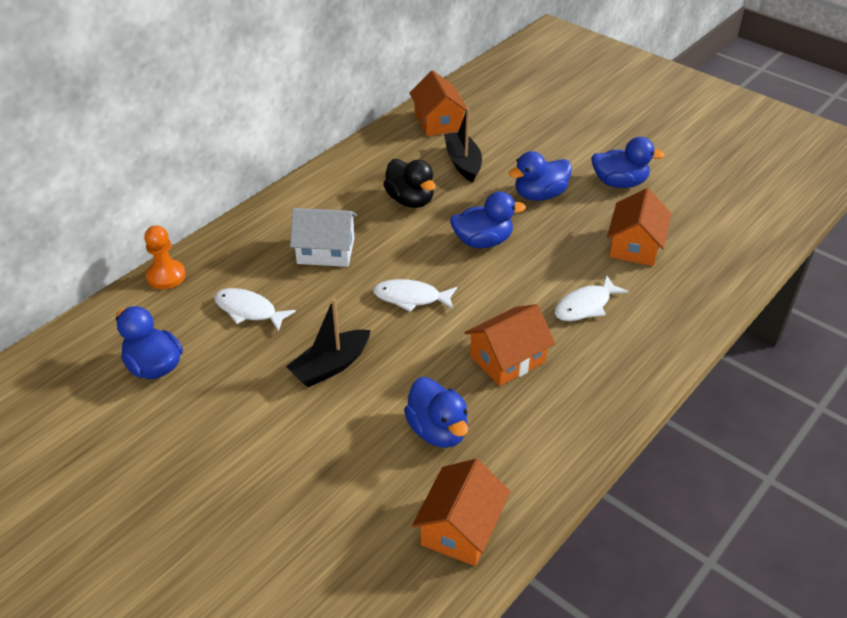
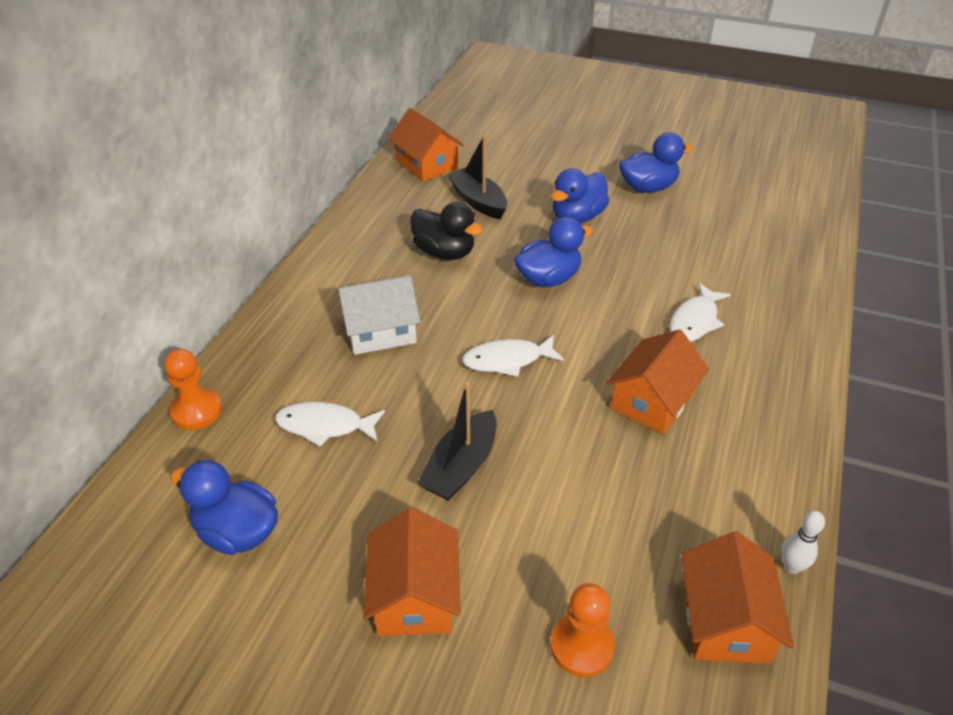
camera: 20 degrees left, 0 degrees up
(345, 511) = (581, 646): none -> orange pawn
(438, 431) = (628, 508): blue duck -> none
(537, 509) = (791, 567): none -> white bowling pin
(635, 245) = (703, 246): orange house -> orange house (414, 595)

